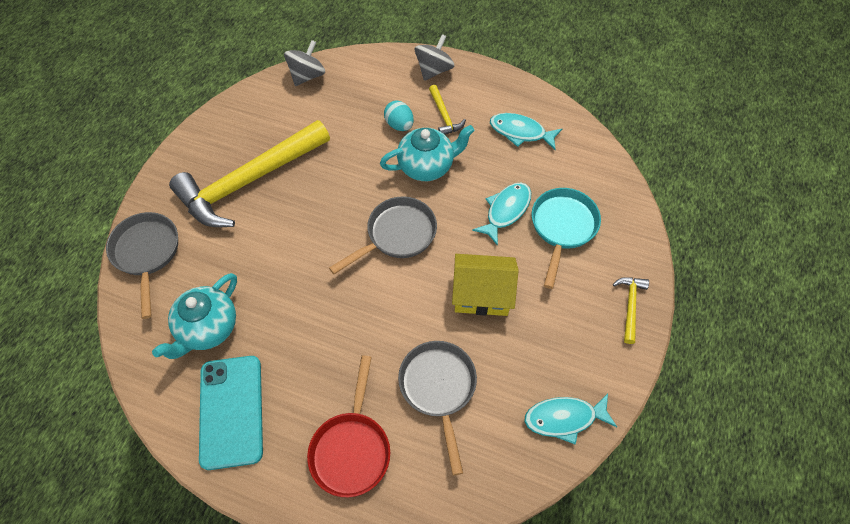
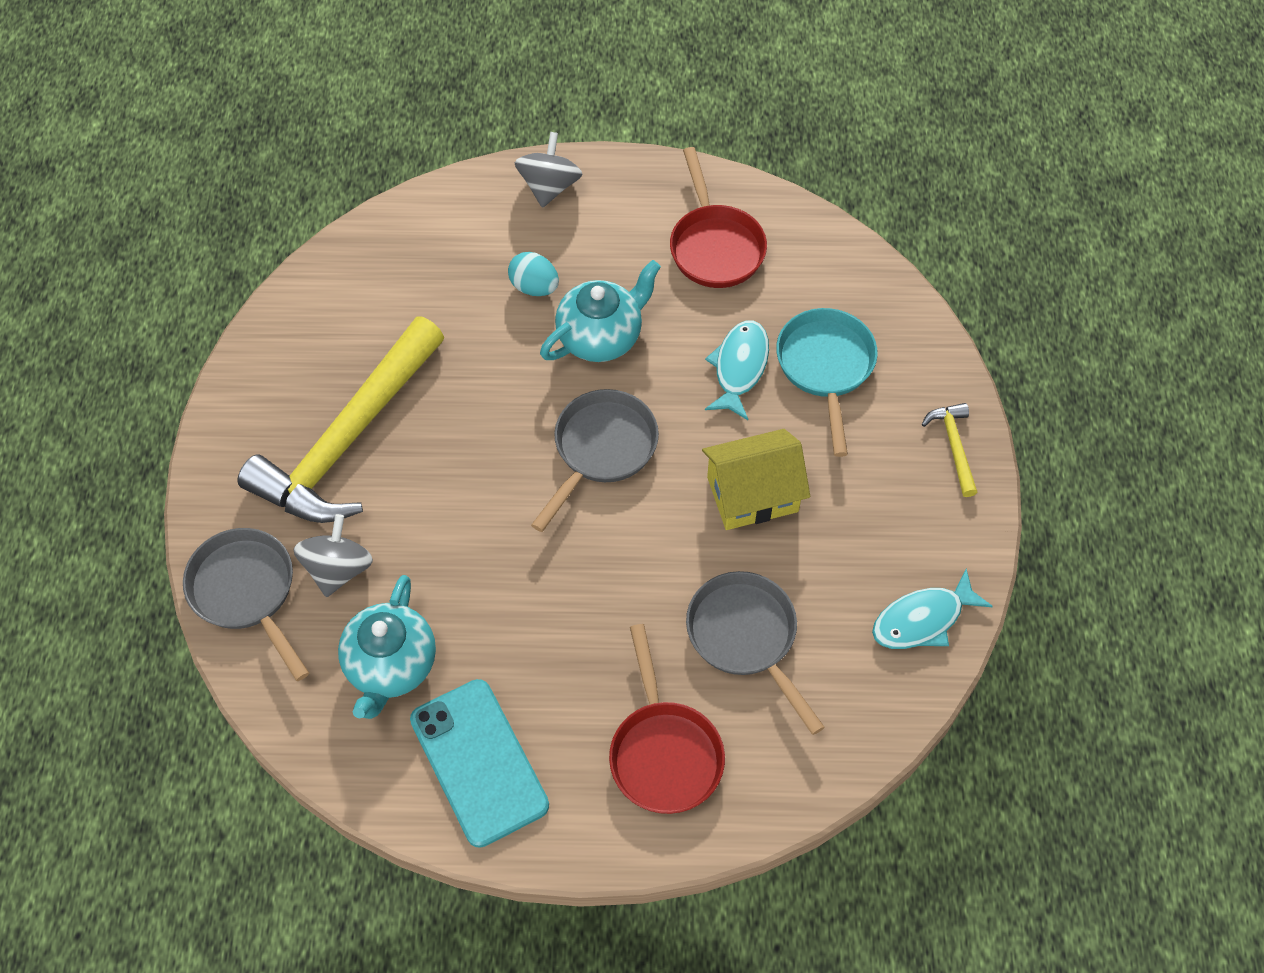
camera: 20 degrees left, 0 degrees up
(307, 75) = (359, 251): grey spinning top -> grey spinning top (338, 569)
(444, 115) = (594, 253): yellow hammer -> none
(520, 132) = (715, 246): turquoise fish -> red pan

